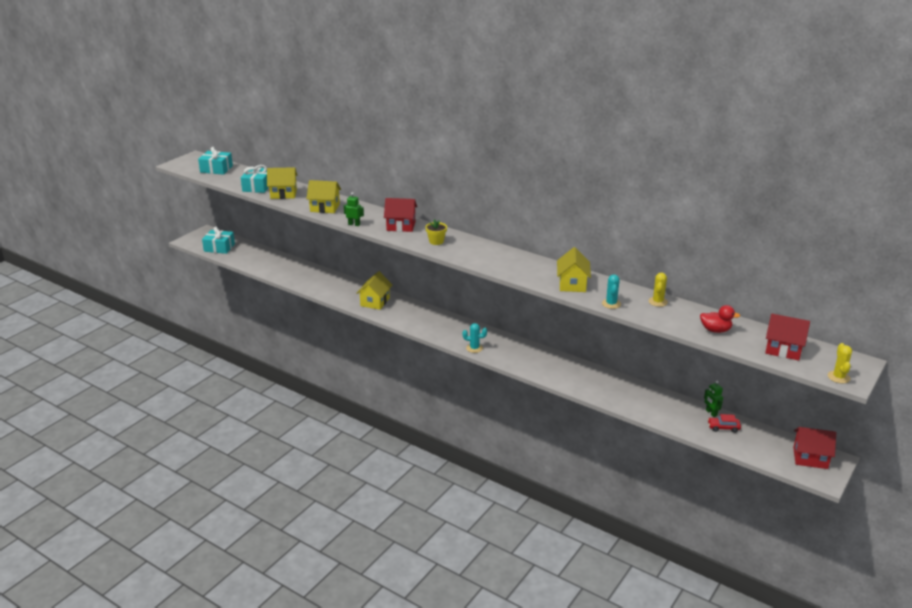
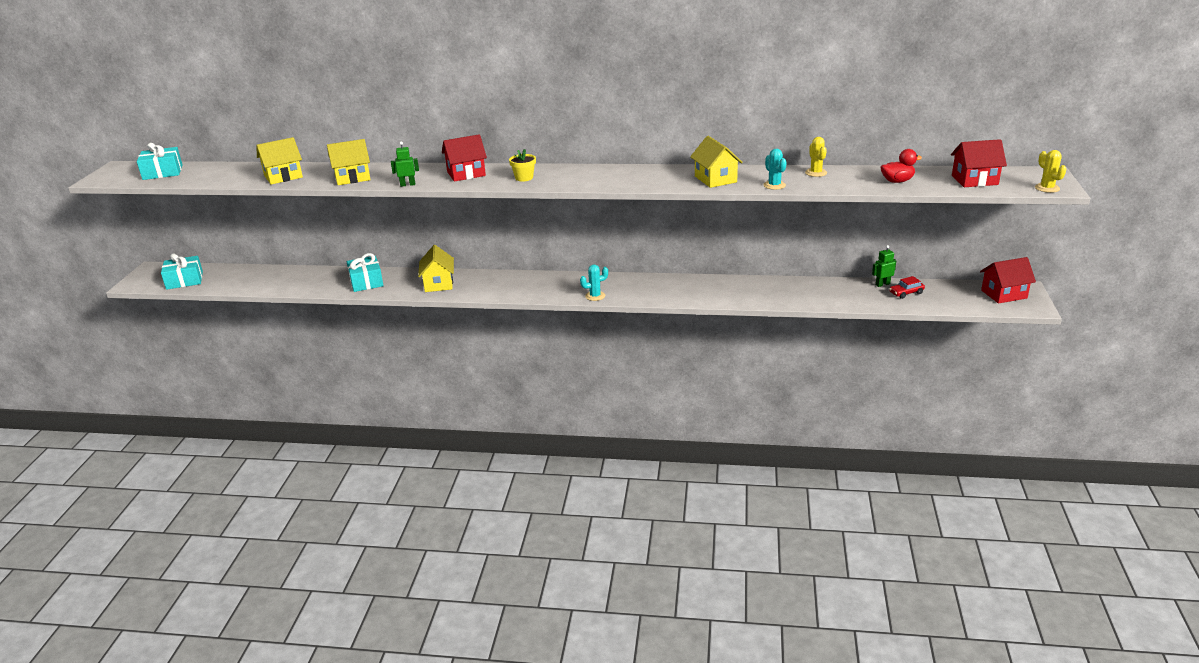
camera: 25 degrees left, 0 degrees up
(257, 187) = (239, 177): turquoise gift -> turquoise gift (366, 282)
(711, 413) = (882, 284): green robot -> green robot turned 120 degrees clockwise

